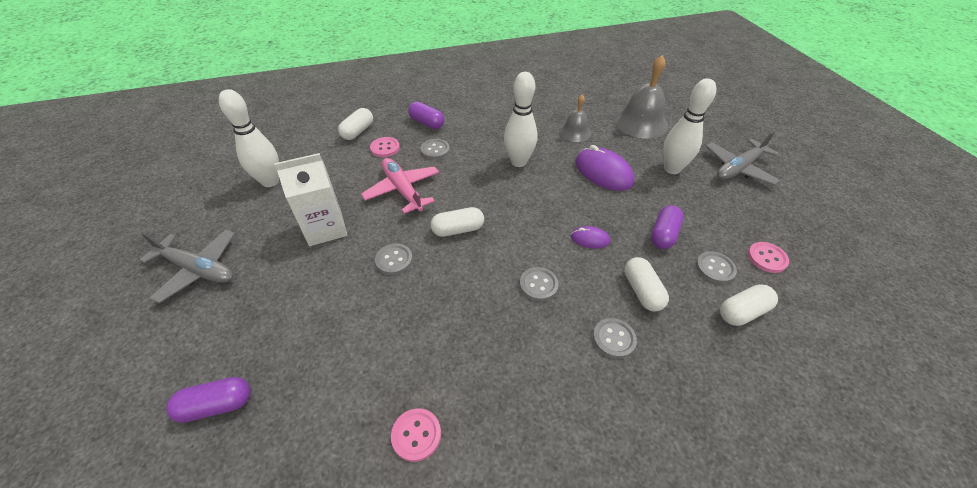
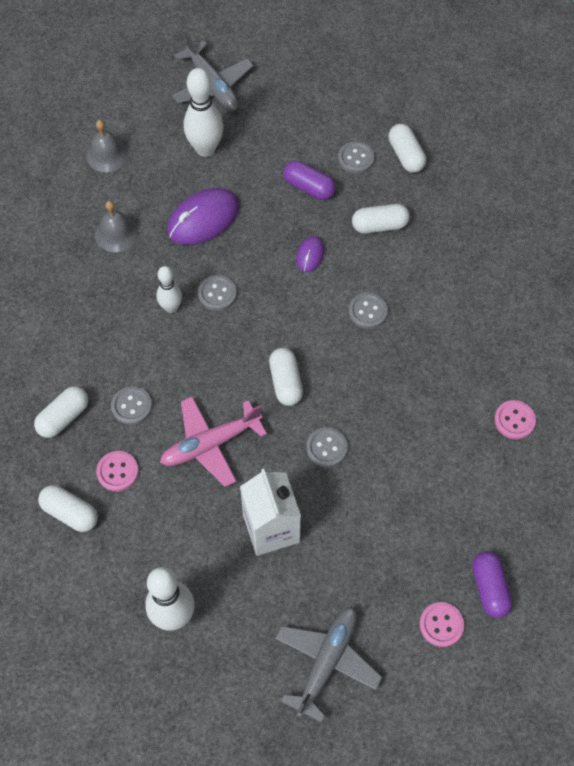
camera: 85 degrees left, 15 degrees up
(427, 123) = (63, 417): purple capsule -> white capsule
(518, 162) = (171, 307): white bowling pin -> white bowling pin, size x0.60
(614, 339) = (430, 260): grey button -> grey button (217, 294)
(640, 122) = (107, 155): grey bell -> grey bell, size x0.59
(767, 258) = (346, 113): pink button -> pink button (441, 625)

